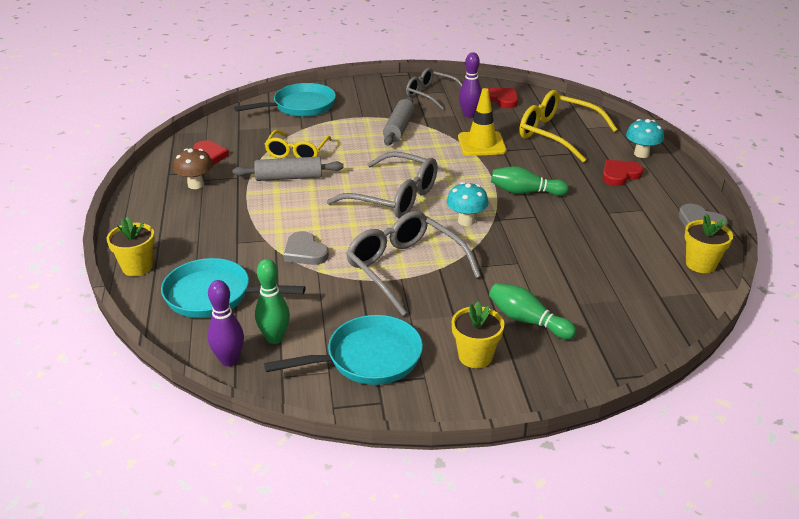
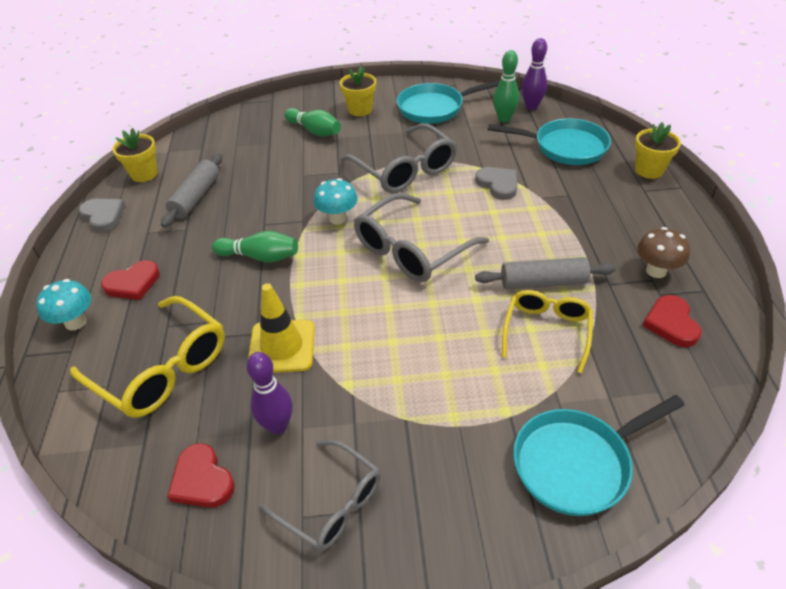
camera: 175 degrees left, 10 degrees up
(394, 197) = (411, 250): grey glasses -> grey glasses turned 75 degrees counterclockwise
(399, 128) = (399, 388): grey rolling pin -> grey rolling pin (196, 197)

